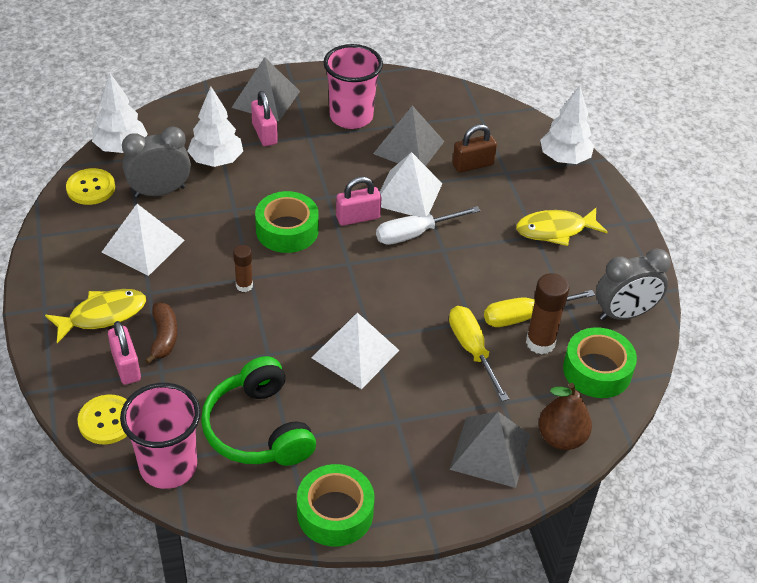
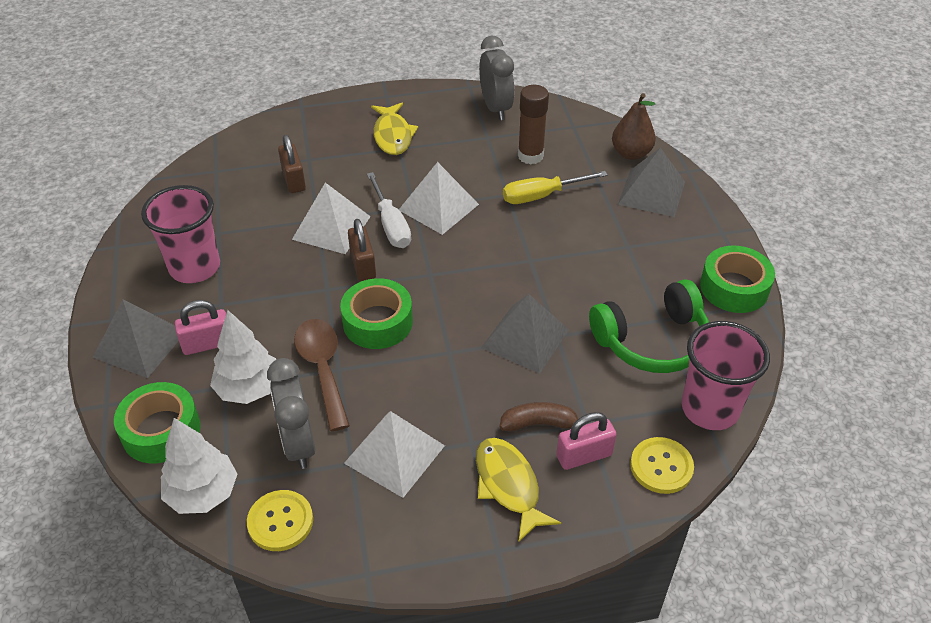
camera: 85 degrees left, 0 degrees up
(235, 200) = (322, 369): none -> brown spoon
(244, 285) = (461, 356): brown glue stick -> none
(355, 354) = (551, 271): white pyramid -> white pyramid (438, 207)
(358, 217) = (363, 265): pink padlock -> brown padlock
(408, 147) = (257, 224): grey pyramid -> grey pyramid (525, 338)
(524, 316) = (500, 162): yellow screwdriver -> none
(564, 158) = (295, 121): white tree -> none
(597, 370) = (559, 128): green tape -> green tape (161, 431)

